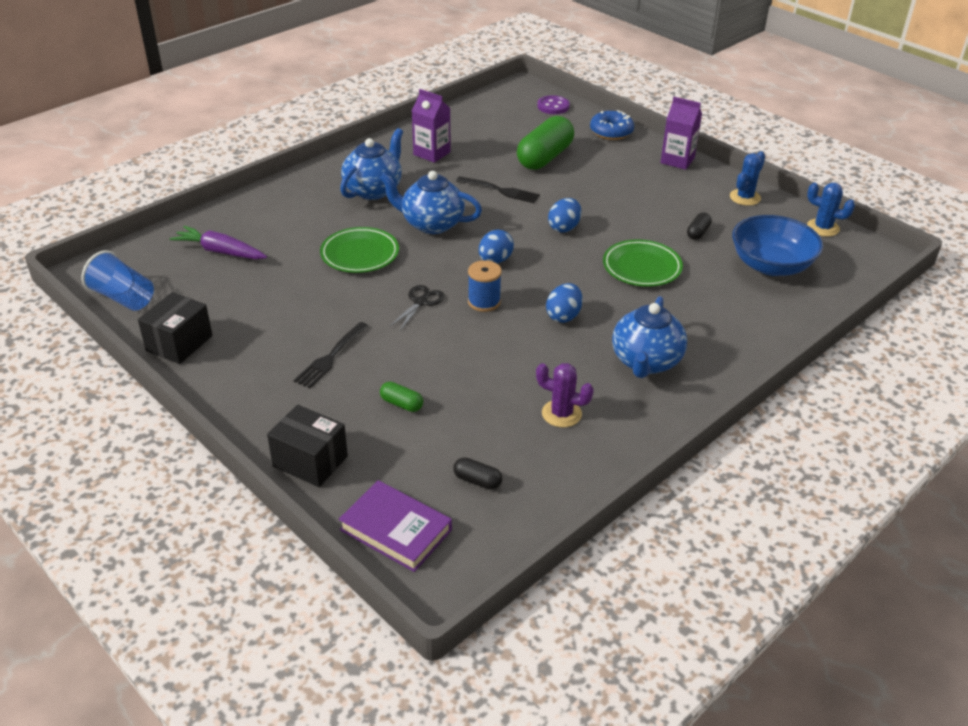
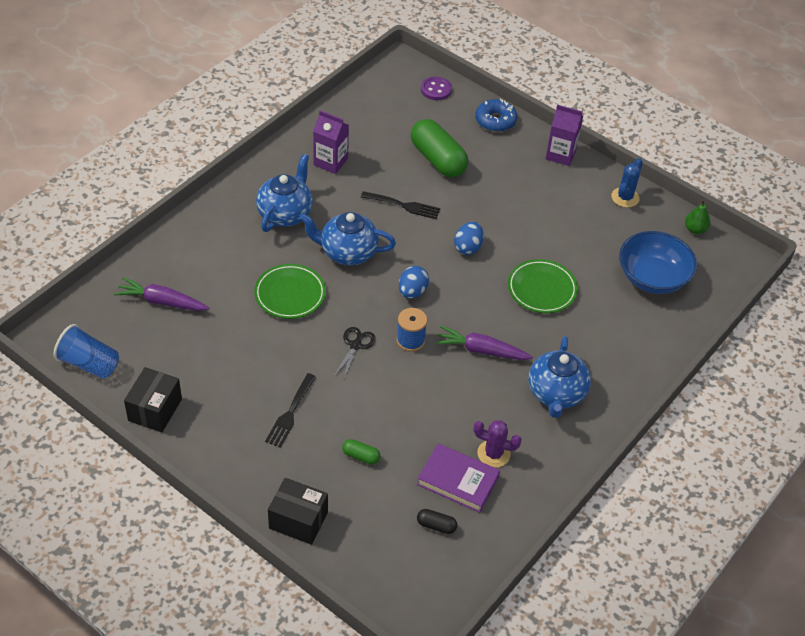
camera: 10 degrees left, 10 degrees up
(396, 530) = (381, 577): purple book -> purple book (458, 480)
(545, 157) = (438, 159): green capsule -> green capsule turned 60 degrees counterclockwise
(563, 316) = (481, 350): blue egg -> purple carrot
(698, 233) = (586, 244): black capsule -> none
(823, 228) = (695, 229): blue cactus -> green pear

